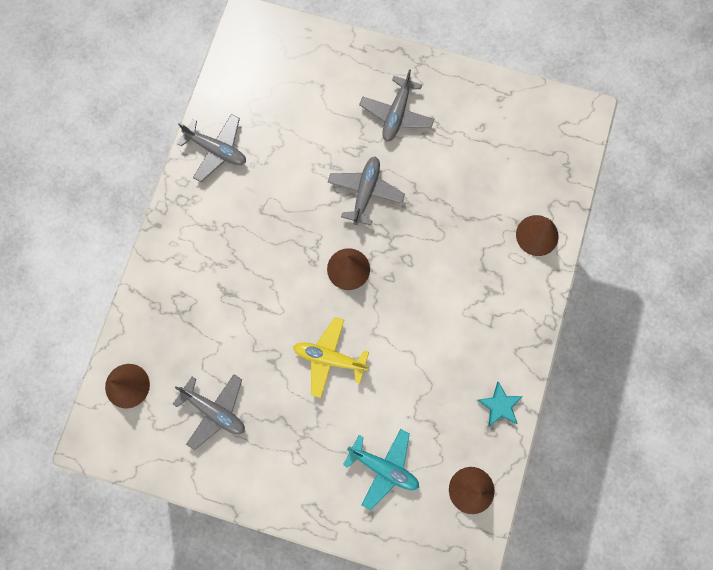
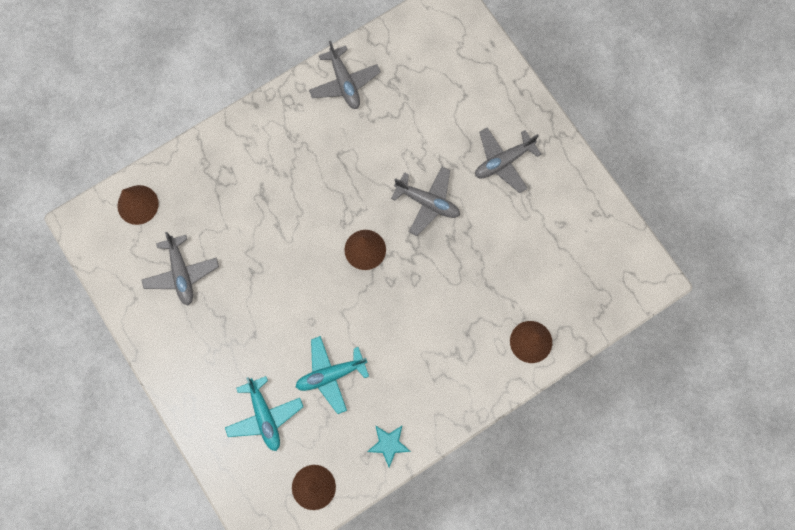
camera: 40 degrees right, 0 degrees up
(329, 358) = (294, 304): yellow plane -> none
(365, 192) = (427, 202): grey plane -> grey plane turned 60 degrees clockwise
(407, 390) = (331, 374): none -> turquoise plane

